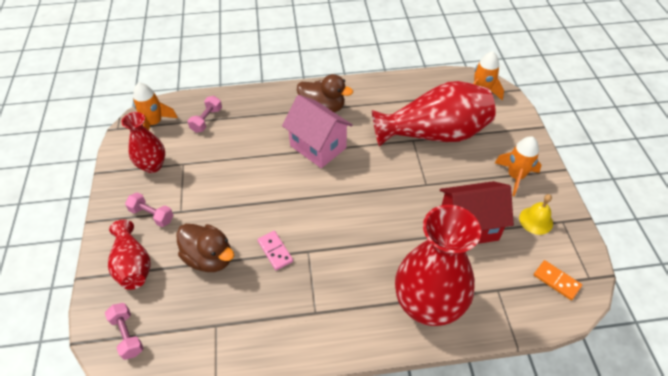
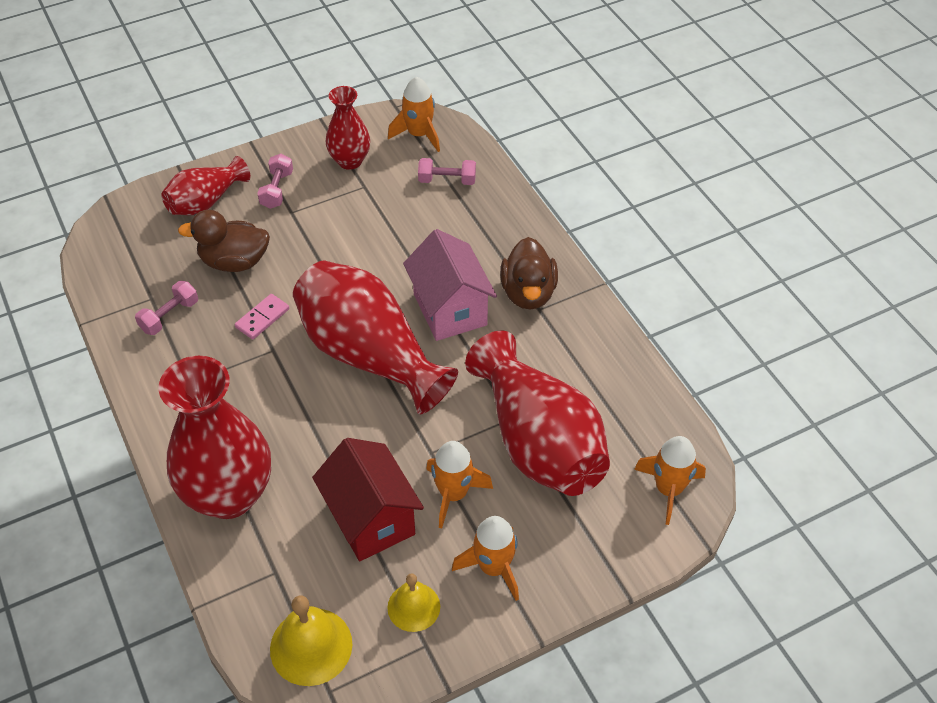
camera: 70 degrees right, 0 degrees up
(127, 335) = (122, 232): pink dumbbell -> pink dumbbell (169, 316)
(209, 258) = (234, 261): brown duck -> brown duck turned 75 degrees clockwise
(318, 147) = (450, 309): pink house -> pink house turned 45 degrees counterclockwise
(336, 196) = (369, 355): none -> red vase
(460, 181) = (453, 494): none -> orange rocket
(556, 281) = (311, 646): orange domino -> yellow bell

